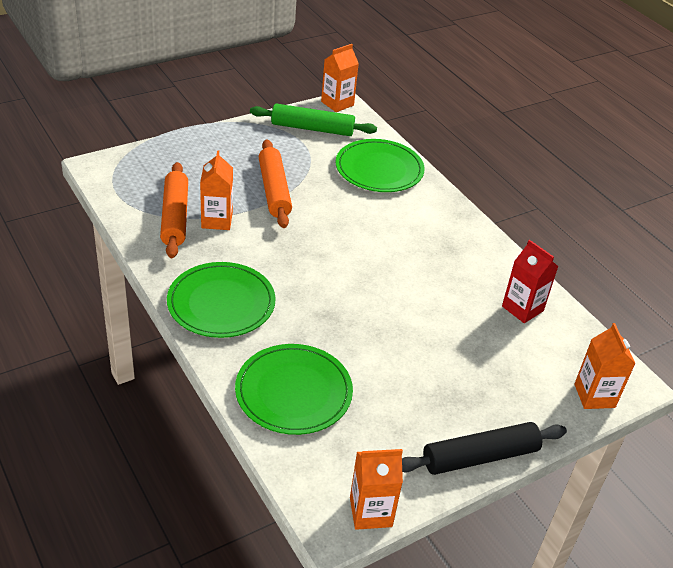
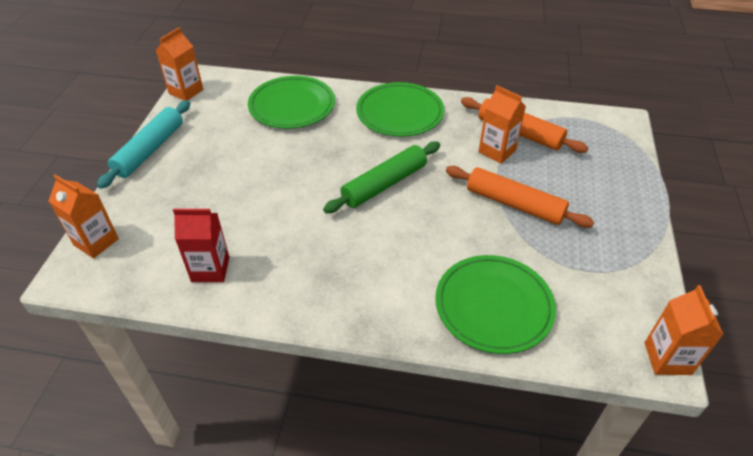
camera: 135 degrees right, 5 degrees up
(312, 128) = (614, 296): green rolling pin -> green rolling pin (384, 184)
(480, 456) = (150, 150): black rolling pin -> turquoise rolling pin

